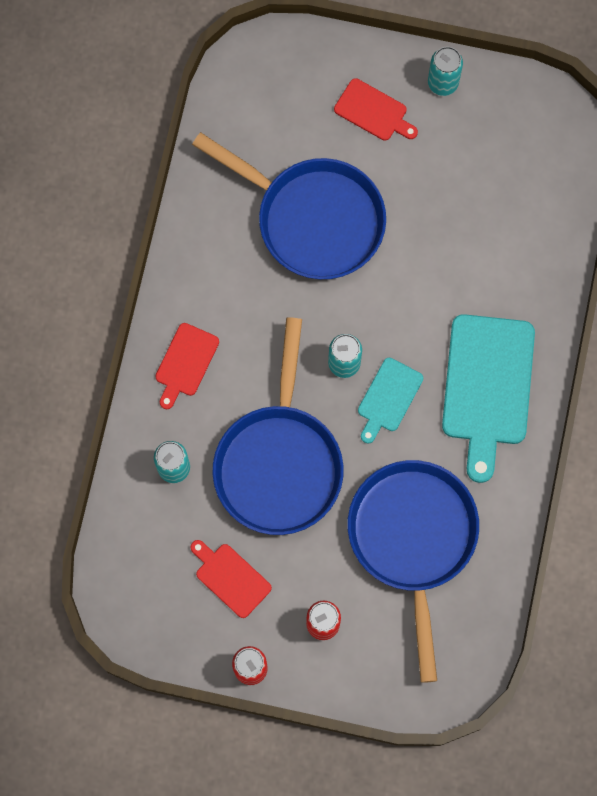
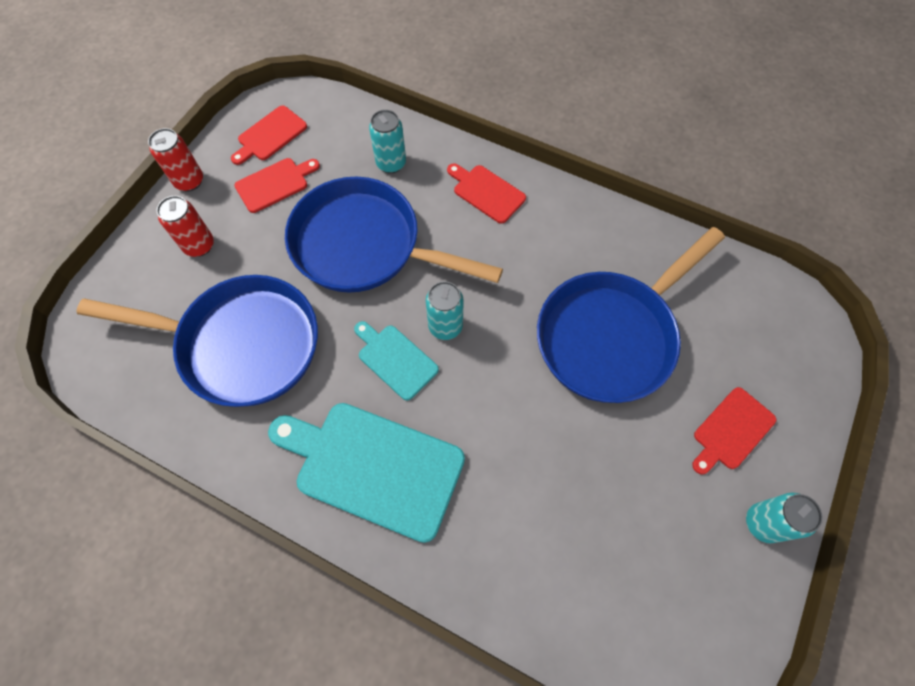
camera: 105 degrees right, 10 degrees down
(169, 608) = (270, 135): none -> red cutting board

